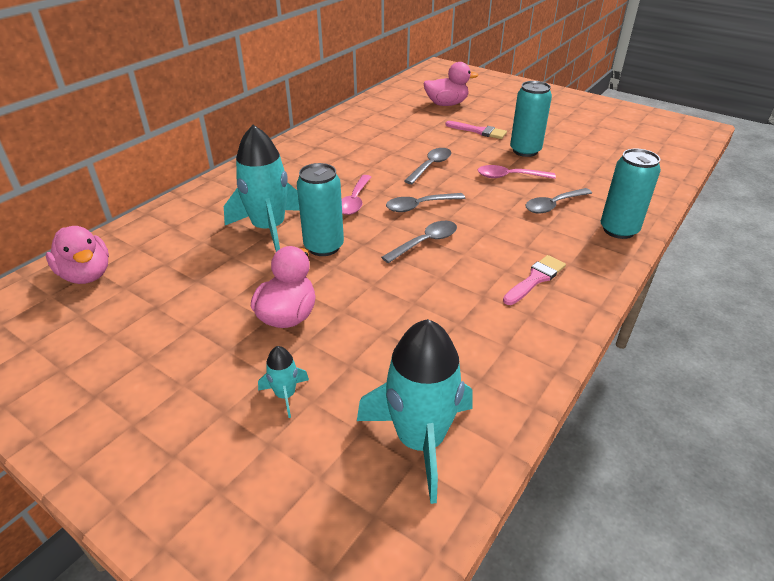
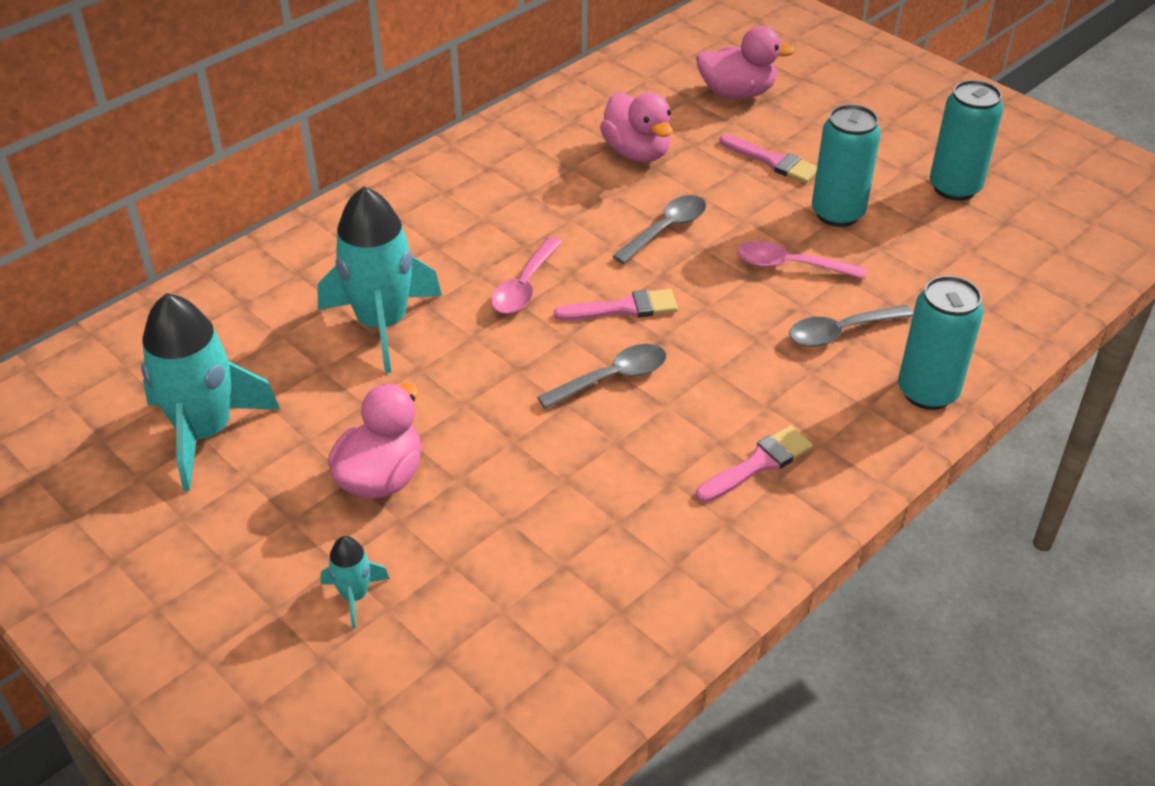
camera: 10 degrees right, 5 degrees up
(86, 275) = (114, 374): pink duck -> pink duck (637, 152)
(324, 247) = (457, 367): turquoise can -> turquoise can (954, 188)
(419, 206) = (623, 308): grey spoon -> pink brush
(420, 440) = (513, 683): turquoise rocket -> turquoise rocket (205, 432)

